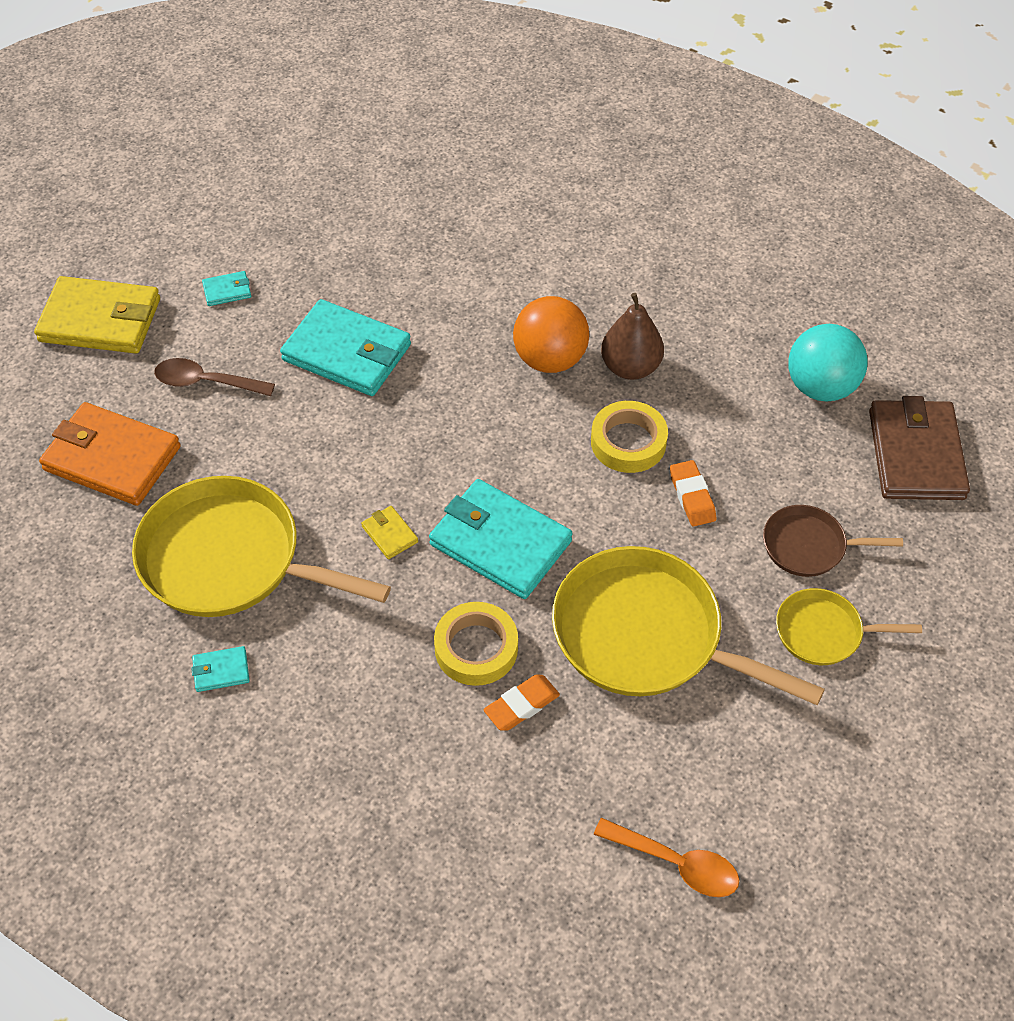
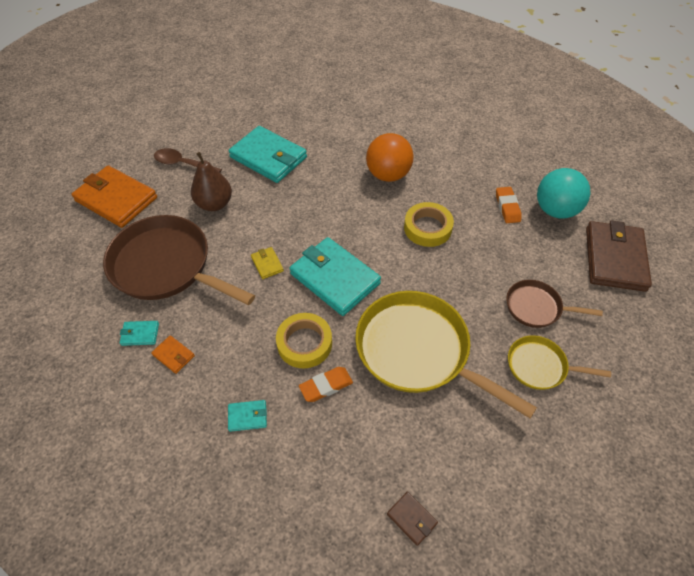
camera: 10 degrees right, 0 degrees up
(100, 320) = (135, 125): yellow wallet -> none
(227, 291) = (209, 117): turquoise wallet -> turquoise wallet (247, 416)
(230, 559) = (166, 266): yellow pan -> brown pan
(282, 695) = (173, 355): none -> orange wallet
(630, 367) = (436, 185): brown pear -> brown pear (214, 204)
(676, 863) = (412, 519): orange spoon -> brown wallet
(692, 496) = (463, 266): orange eraser -> orange eraser (507, 207)

